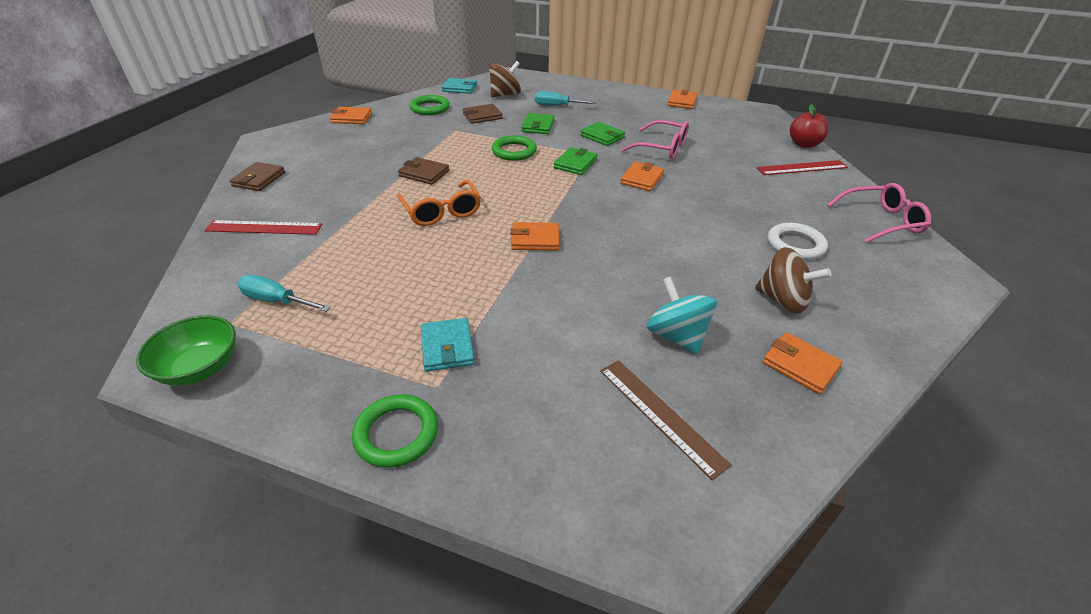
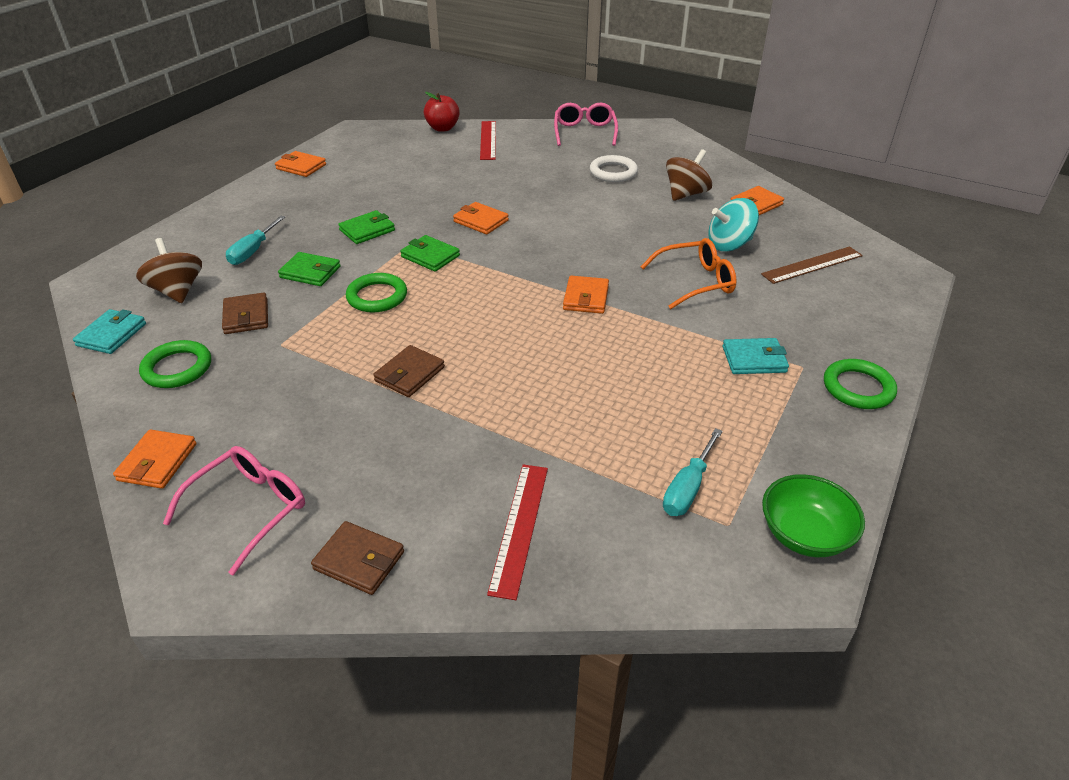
camera: 80 degrees left, 0 degrees up
(442, 211) = (514, 360): orange glasses -> orange glasses (695, 282)
(662, 148) = (415, 199): pink glasses -> pink glasses (249, 509)

